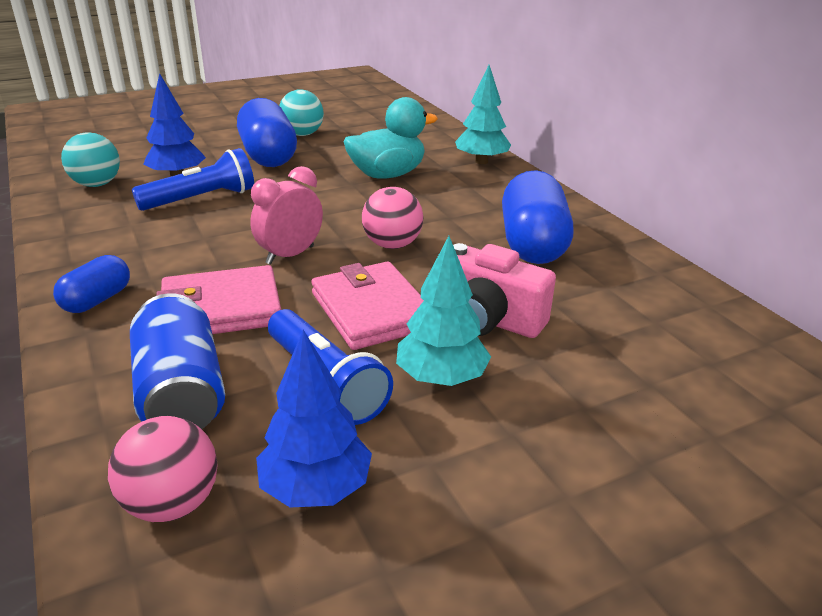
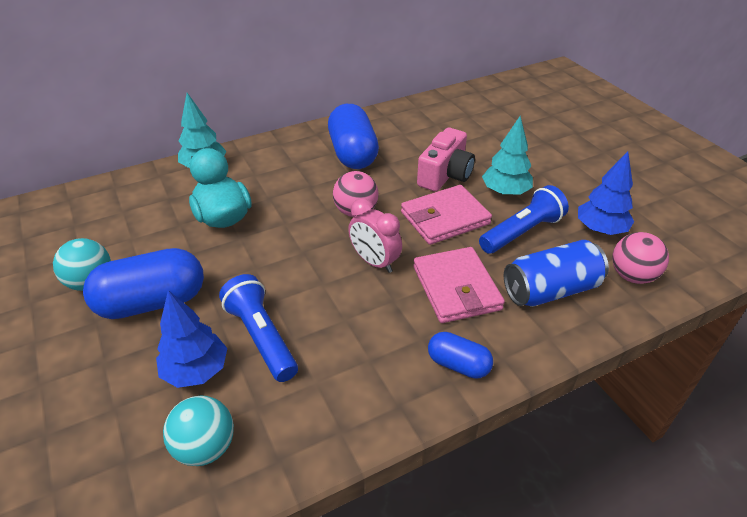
camera: 90 degrees left, 10 degrees up
(532, 244) = (353, 153): blue capsule -> blue capsule turned 75 degrees clockwise

